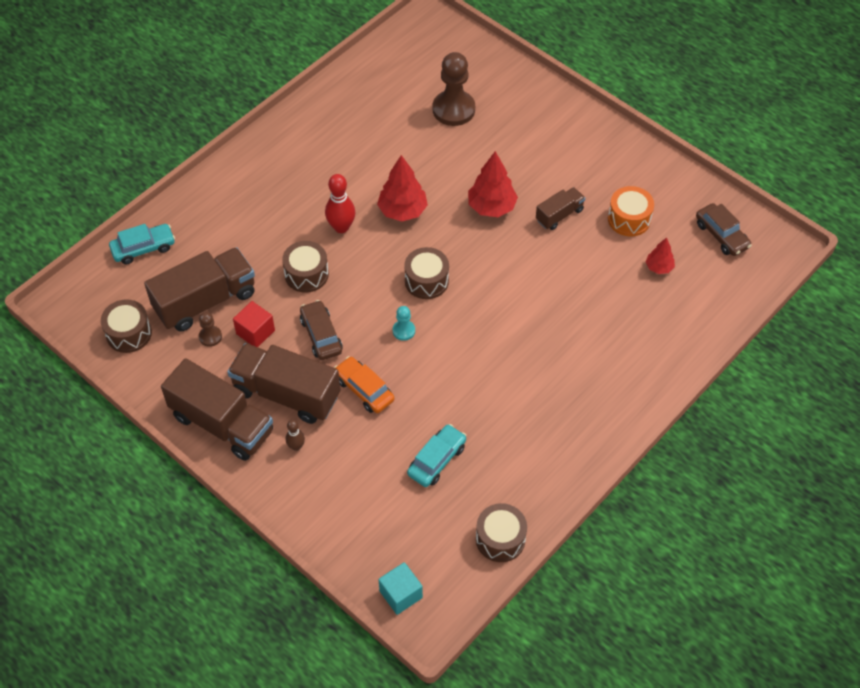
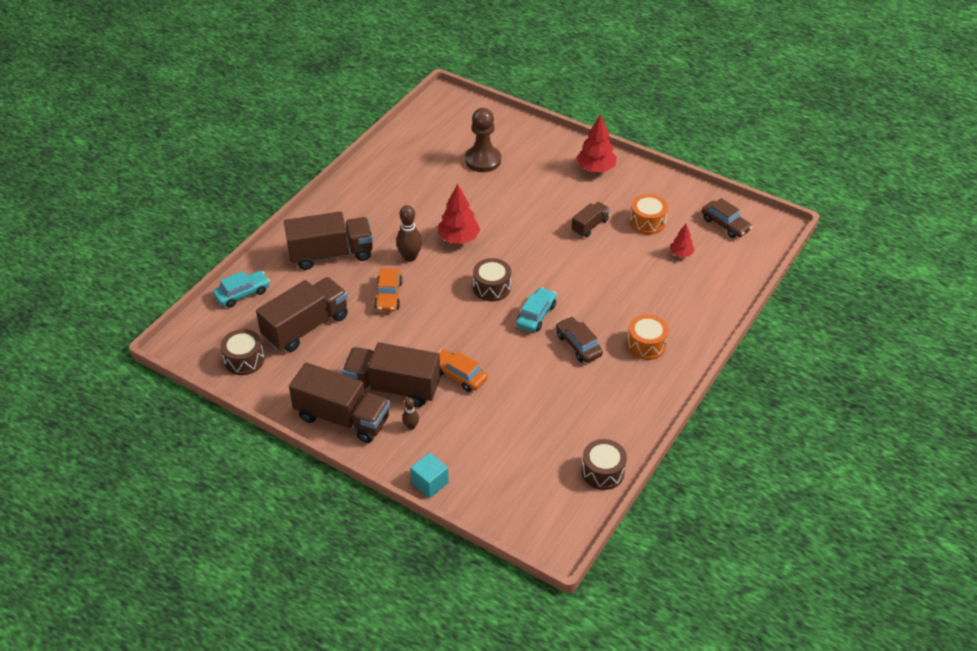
camera: 10 degrees left, 10 degrees down
(210, 336) = (316, 353): brown pawn -> none
(253, 211) = (331, 254): none -> brown truck
(255, 332) = (355, 344): red cube -> none
(306, 274) = (388, 295): brown drum -> orange car
(321, 335) = (412, 339): brown car -> brown car (578, 345)
(341, 227) = (410, 257): red bowling pin -> brown bowling pin
(401, 594) = (529, 526): turquoise cube -> turquoise cube (430, 483)
(403, 331) = (482, 327): turquoise pawn -> none
(437, 460) = (534, 420): turquoise car -> turquoise car (536, 315)
(491, 207) = (532, 227): red tree -> red tree (596, 169)
(589, 382) = (646, 345): none -> orange drum

